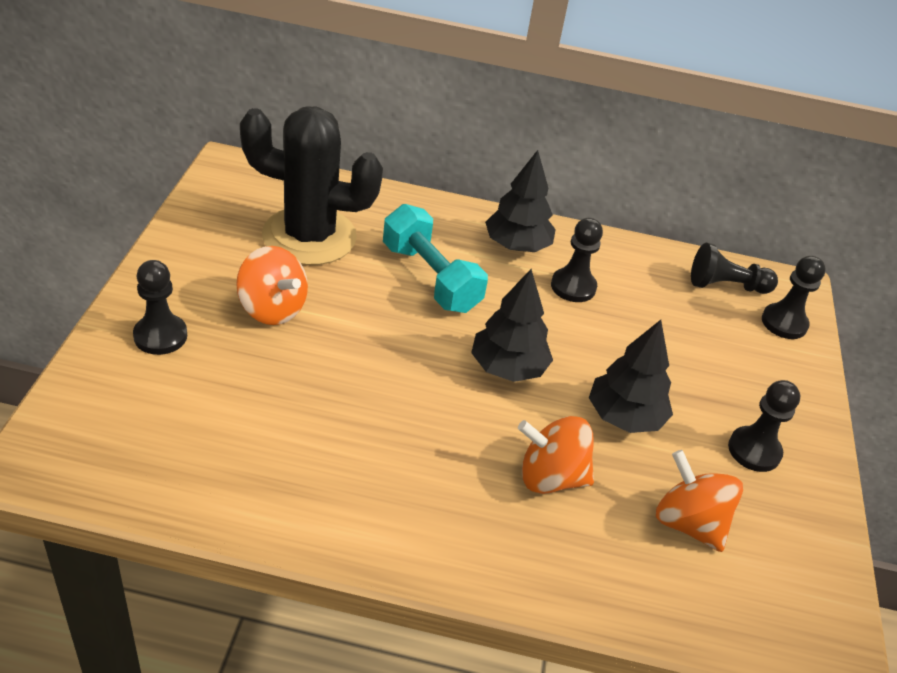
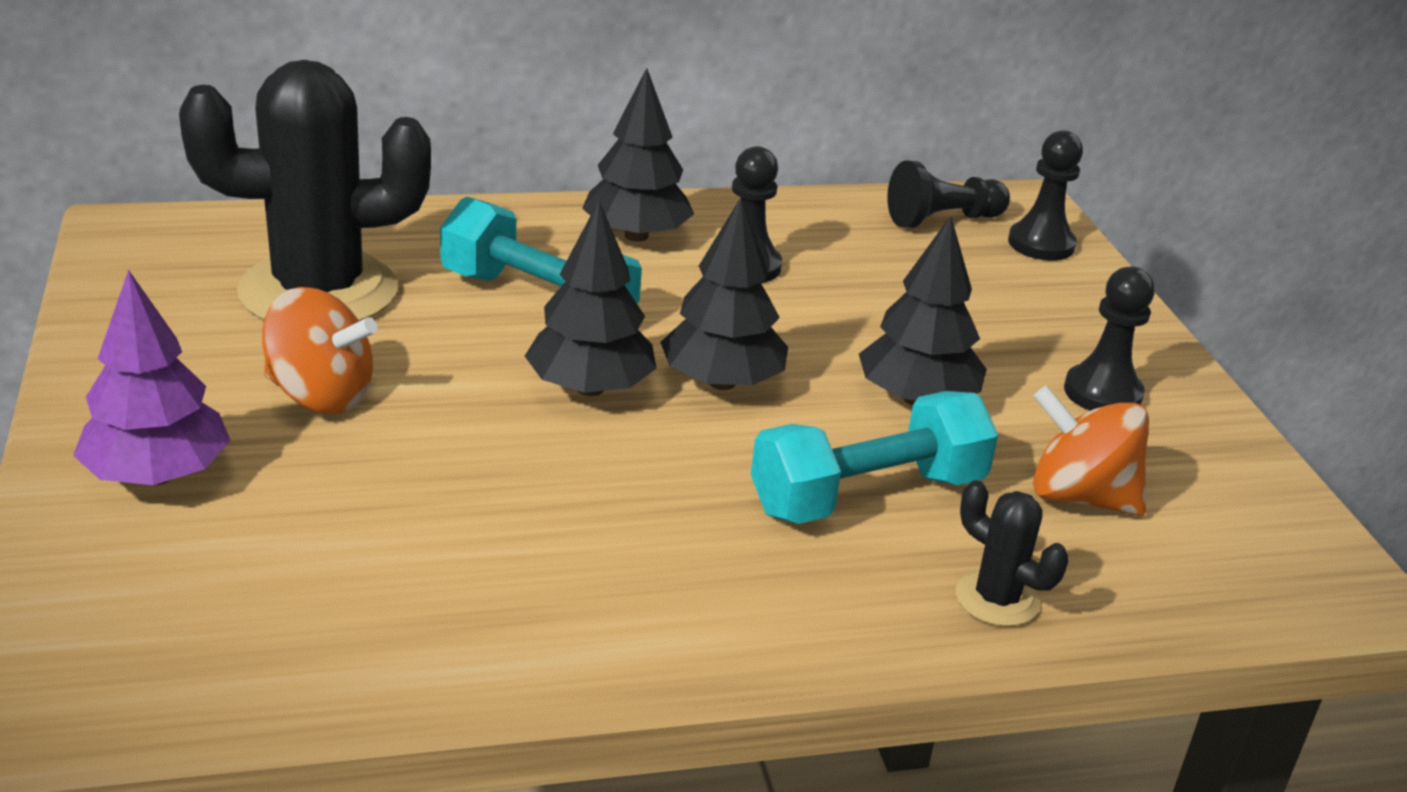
camera: 20 degrees left, 10 degrees down
(160, 336) = (157, 475): black pawn -> purple tree
(426, 349) = (590, 388): none -> black tree
(551, 477) = (868, 495): orange spinning top -> turquoise dumbbell
(587, 578) = (996, 599): none -> black cactus

